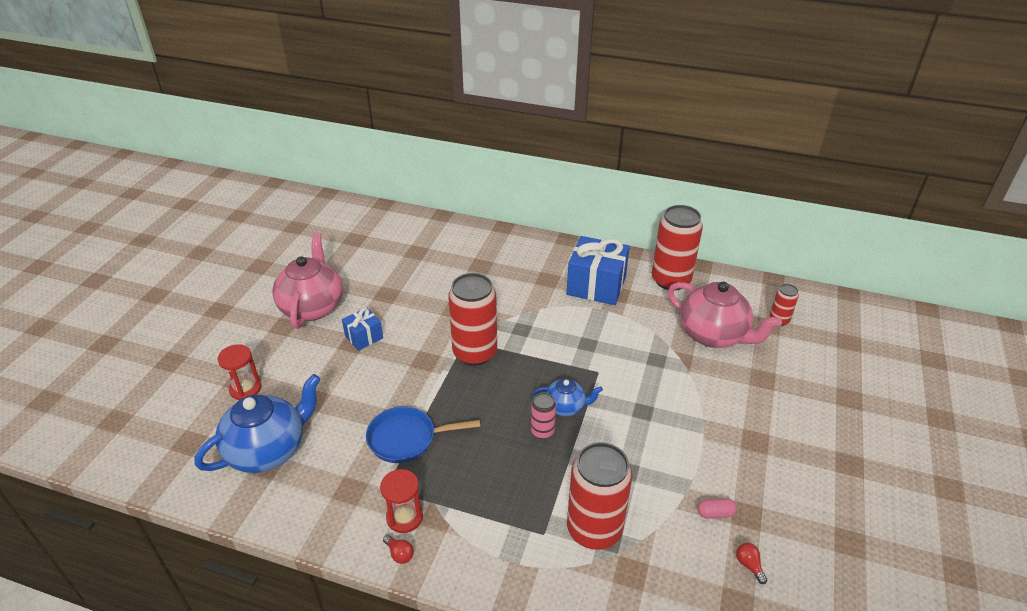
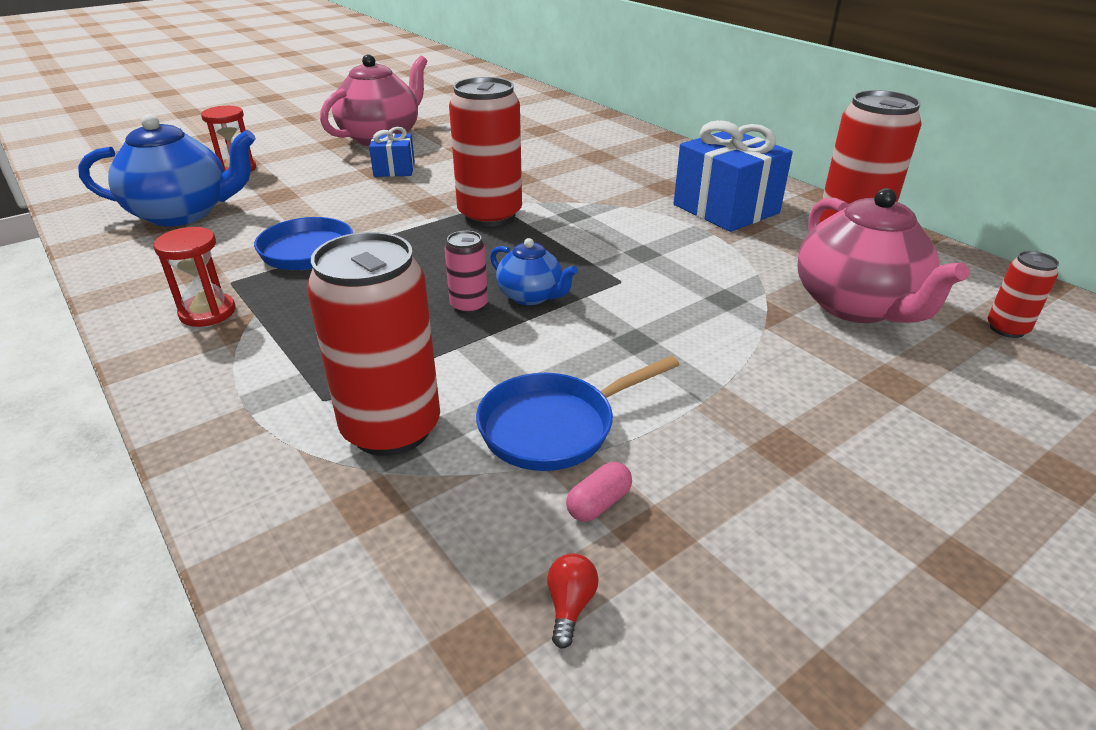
camera: 35 degrees right, 5 degrees down
(399, 554) = (152, 339): red light bulb -> none
(660, 484) = (554, 426): none -> blue pan
(715, 513) = (598, 503): pink capsule -> pink capsule turned 75 degrees counterclockwise

